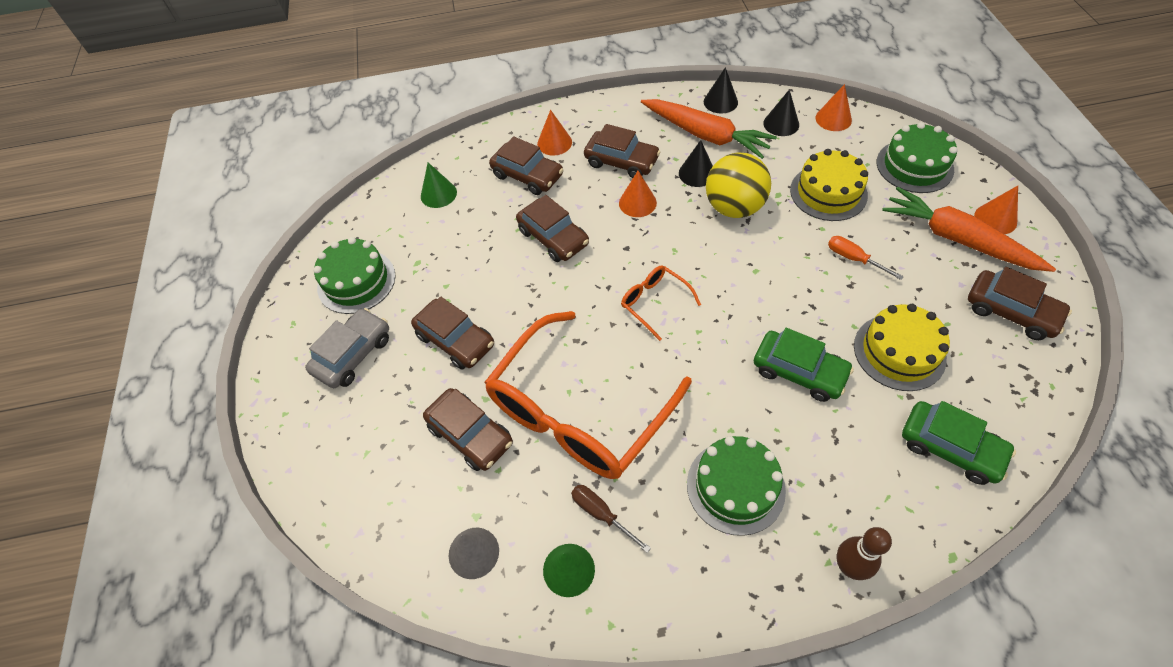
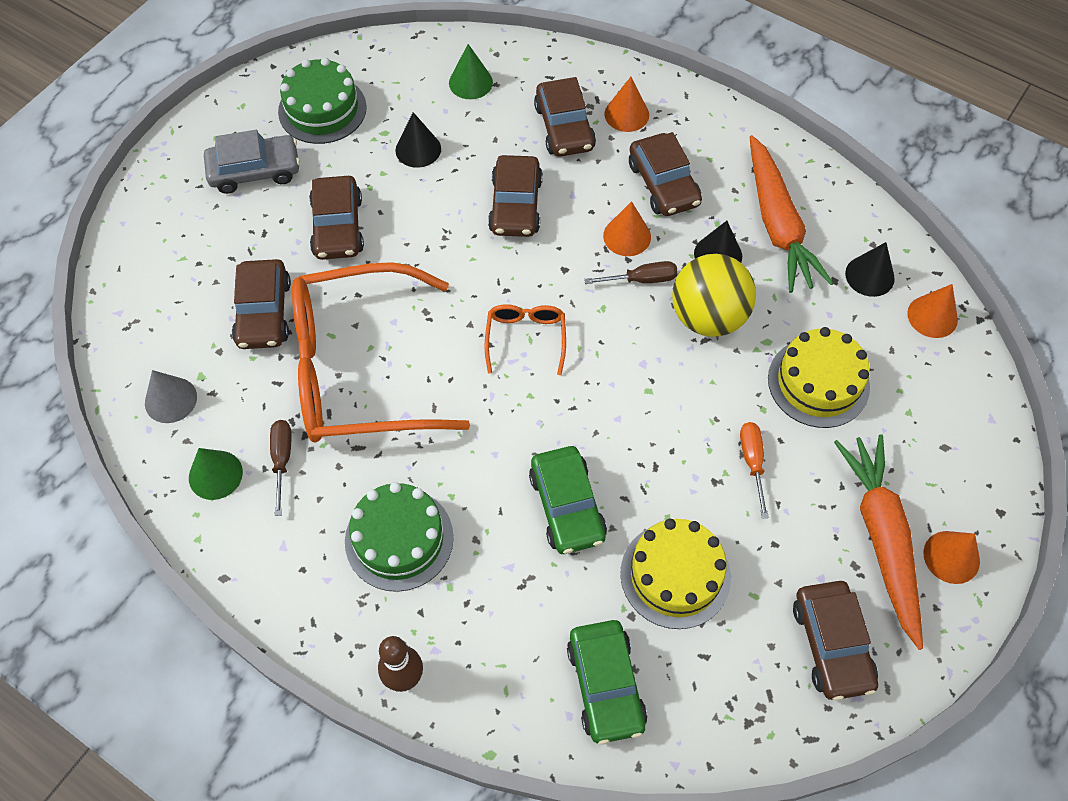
camera: 40 degrees right, 5 degrees up
(675, 218) = (642, 279): none -> brown screwdriver
(720, 102) = (840, 202): black cone -> black cone (418, 149)
(914, 166) = (946, 435): green cake -> none

